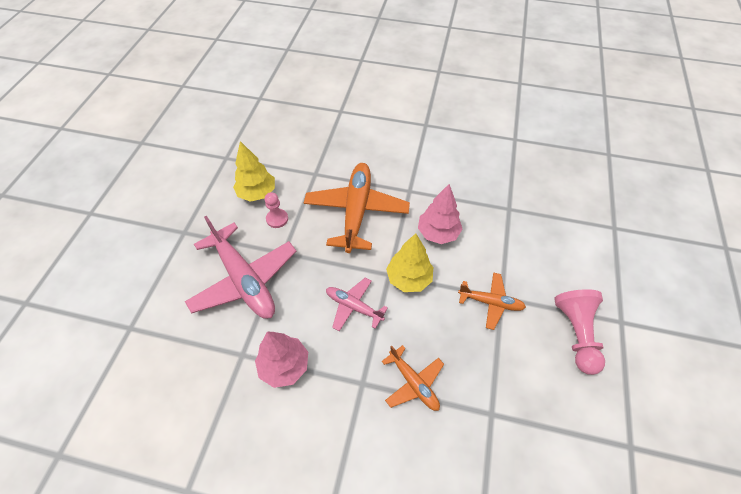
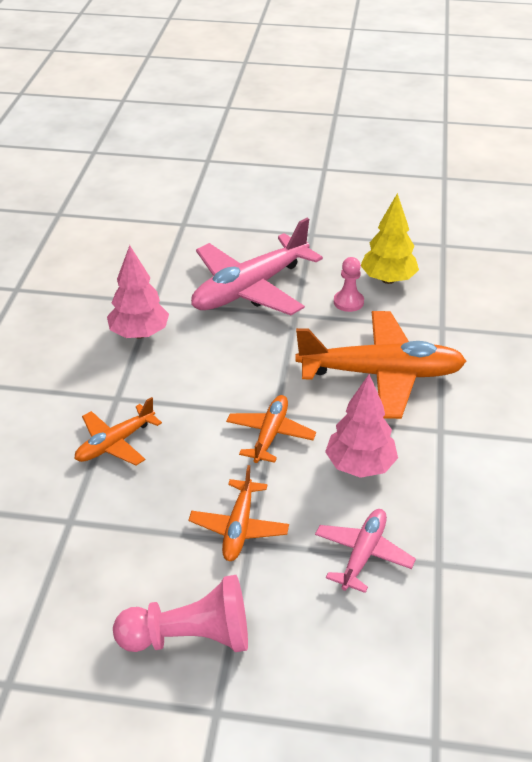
camera: 85 degrees right, 15 degrees down
(353, 306) = (220, 383): pink plane -> pink plane (363, 554)
(409, 279) = (270, 434): yellow tree -> orange plane

